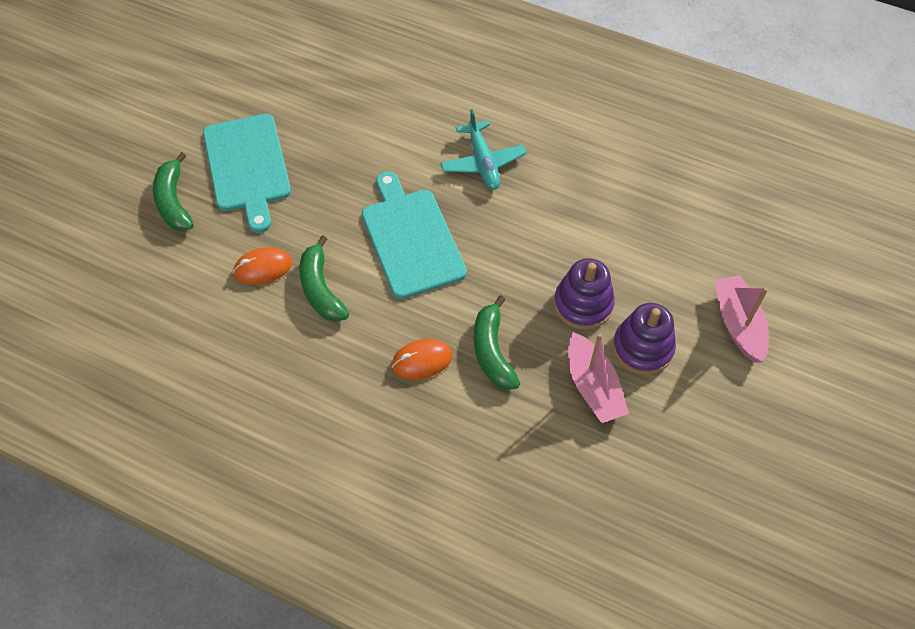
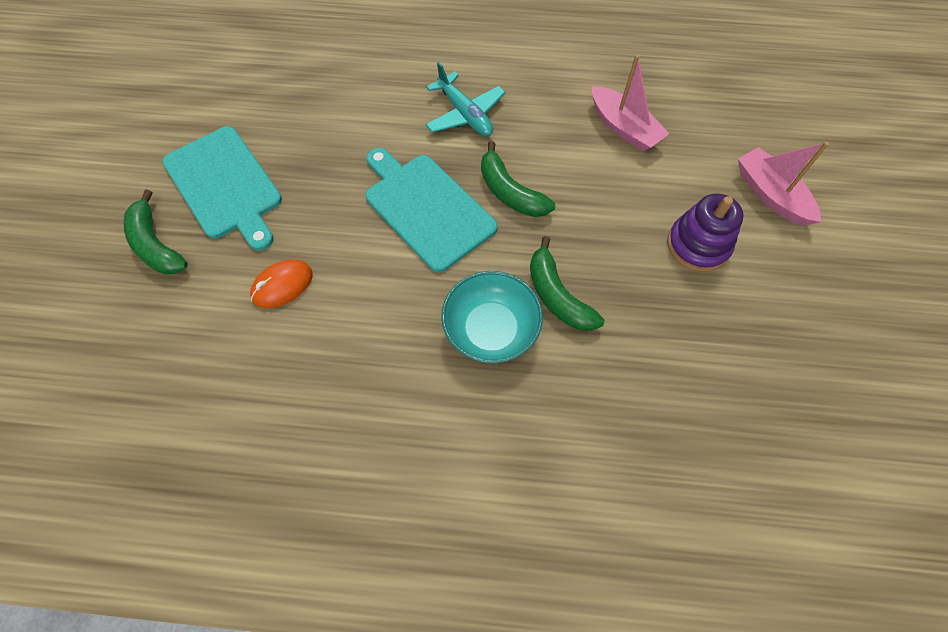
camera: 20 degrees left, 5 degrees up
(320, 289) = (353, 288): green banana -> green banana (510, 192)
(422, 361) = (491, 329): orange mouse -> turquoise bowl
(583, 304) = (622, 221): purple stacking toy -> none
(593, 386) = (670, 298): pink boat -> pink boat (623, 128)

